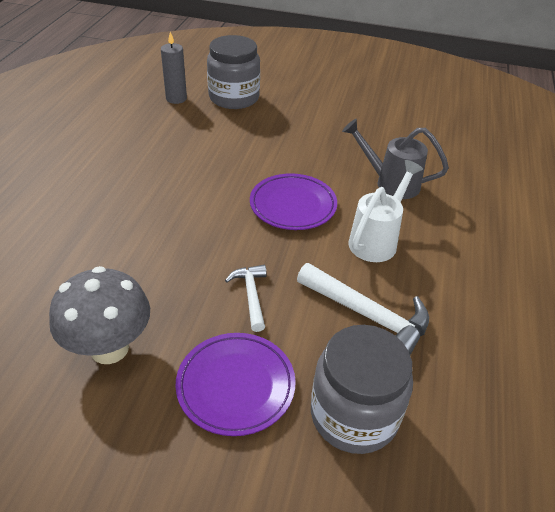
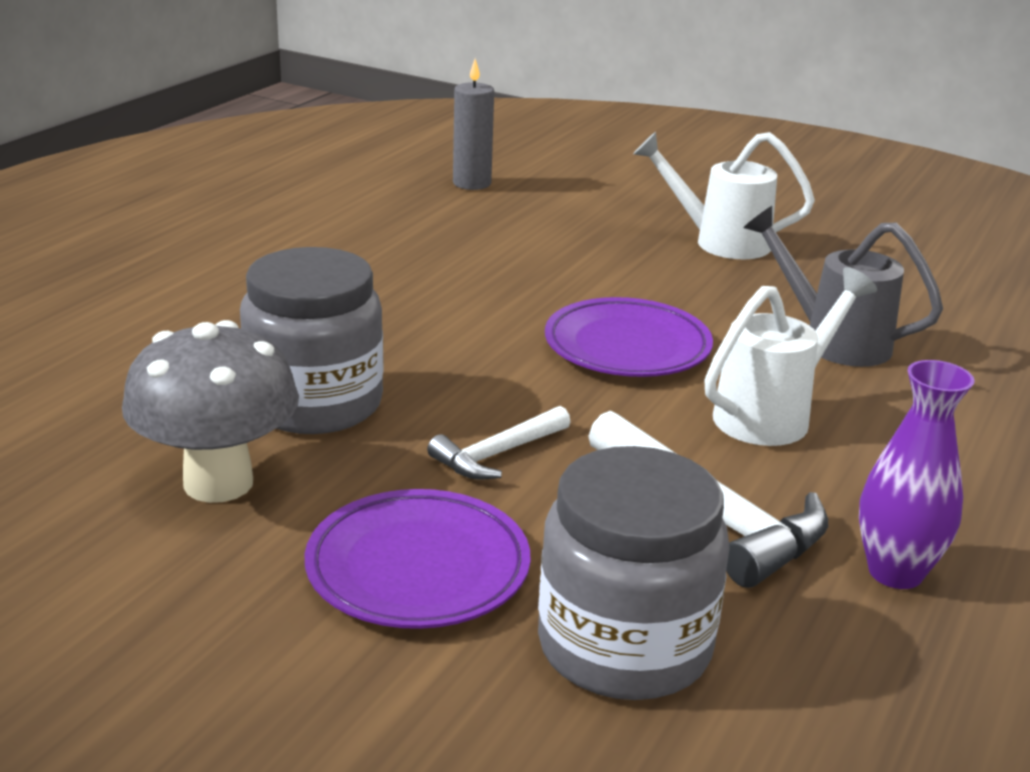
camera: 15 degrees right, 15 degrees down
(234, 98) = (577, 193): grey jar -> grey jar (315, 404)
(251, 295) = (497, 454): white hammer -> white hammer turned 135 degrees counterclockwise
(316, 122) = (719, 242): none -> white watering can
(463, 334) = (895, 572): none -> purple vase

